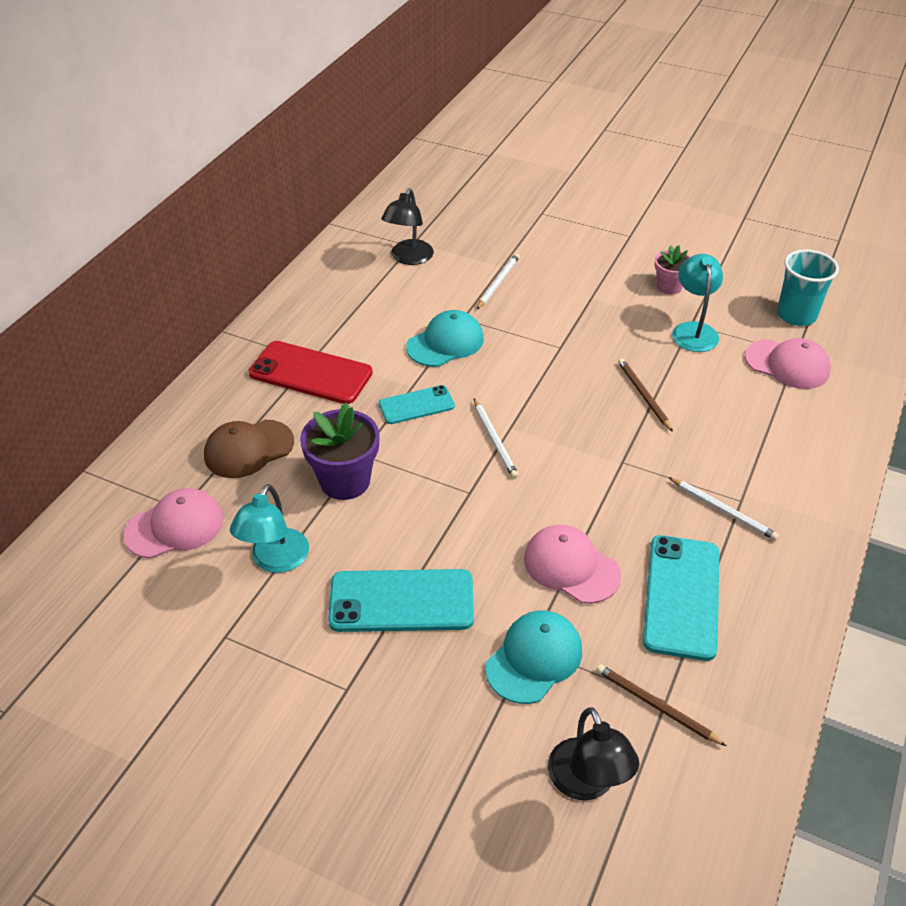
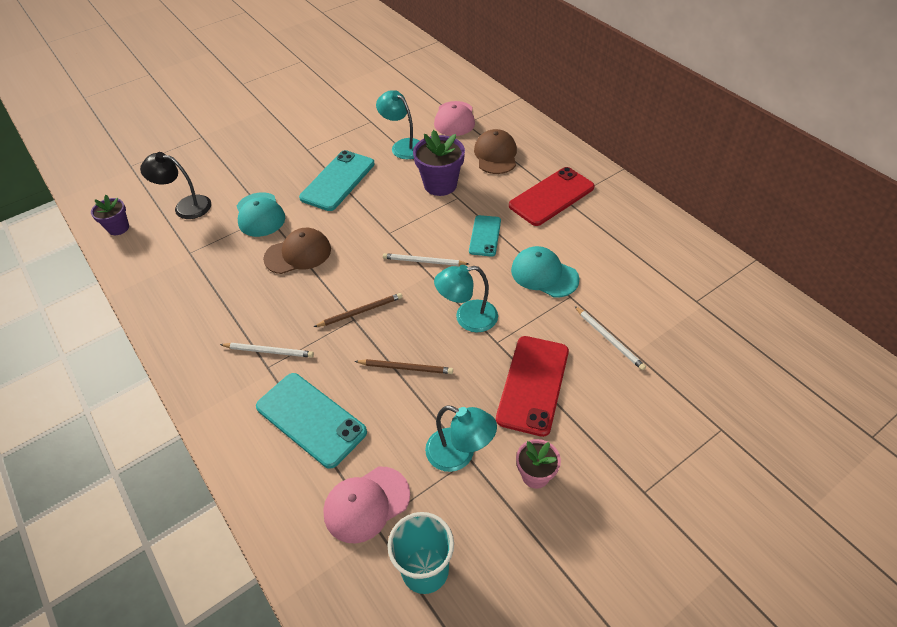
camera: 120 degrees right, 5 degrees up
(409, 258) = (675, 293): black lamp -> none
(445, 343) = (544, 274): turquoise cap -> turquoise cap turned 135 degrees clockwise
(547, 376) = (467, 318): none -> turquoise lamp
(571, 566) = (298, 254): pink cap -> brown cap
(587, 311) = (533, 384): none -> red phone
(656, 706) = (191, 247): brown pencil -> brown pencil (360, 311)
(681, 596) = (234, 292): turquoise phone -> turquoise phone (311, 419)
(702, 855) = (118, 228): none -> purple flower pot
(723, 510) = (269, 351): white pencil -> white pencil turned 150 degrees counterclockwise

